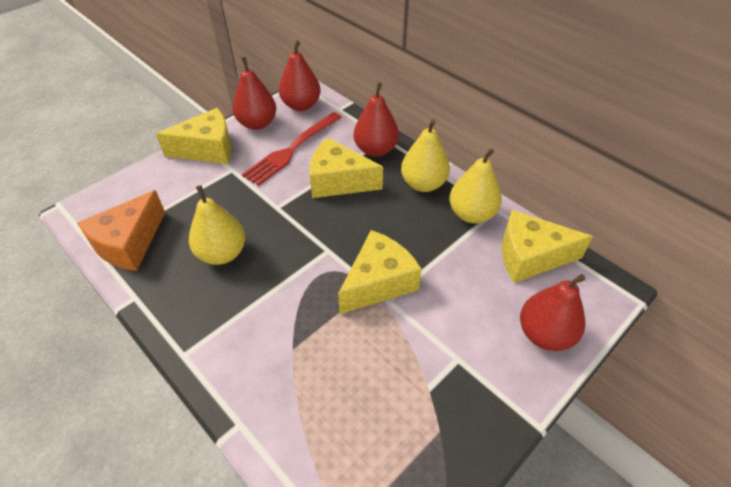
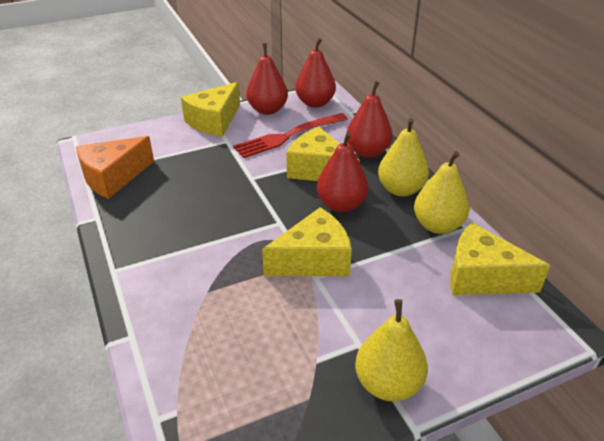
camera: 20 degrees right, 10 degrees down
(208, 149) = (214, 121): yellow cheese -> yellow cheese turned 120 degrees clockwise
(222, 253) = (185, 203): yellow pear -> yellow pear (388, 384)
(544, 334) = (462, 348): red pear -> red pear (341, 205)

